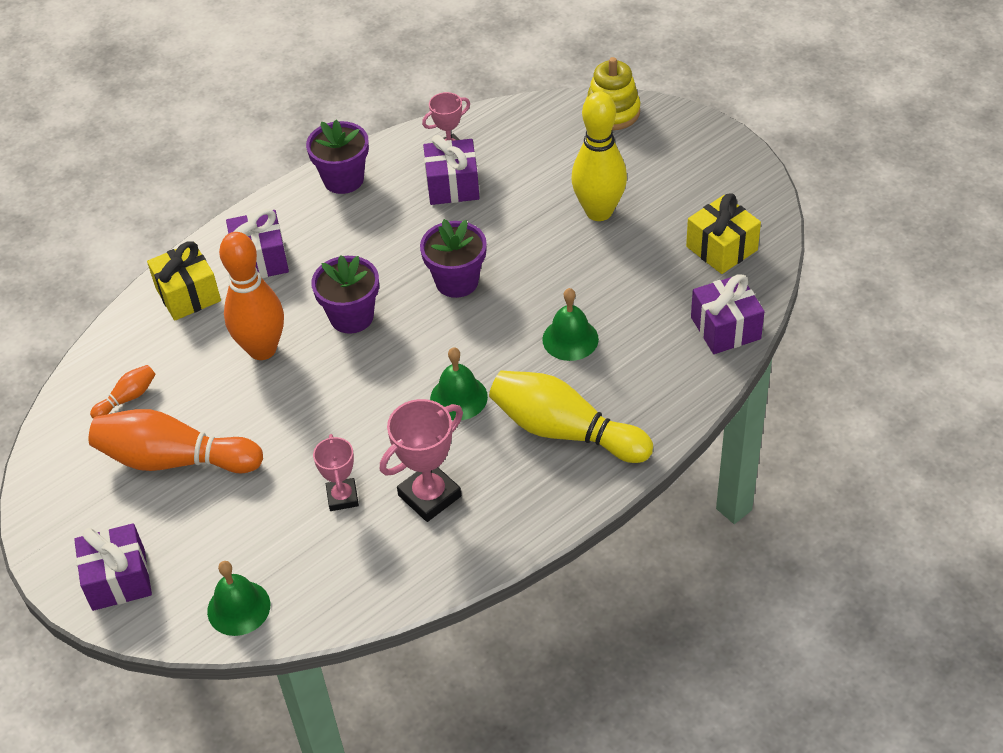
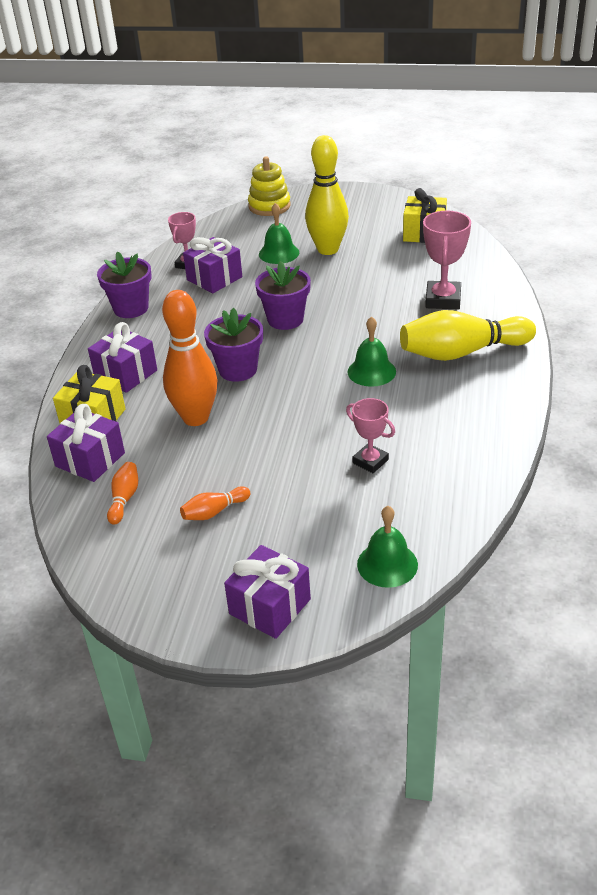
camera: 40 degrees left, 10 degrees down
(175, 459) = (214, 512): orange bowling pin -> orange bowling pin, size x0.45
(429, 496) = (427, 428): pink trophy -> pink trophy (443, 300)
(570, 339) = (399, 311): green bell -> green bell (279, 253)
(725, 328) = (480, 263): purple gift -> purple gift (90, 459)

